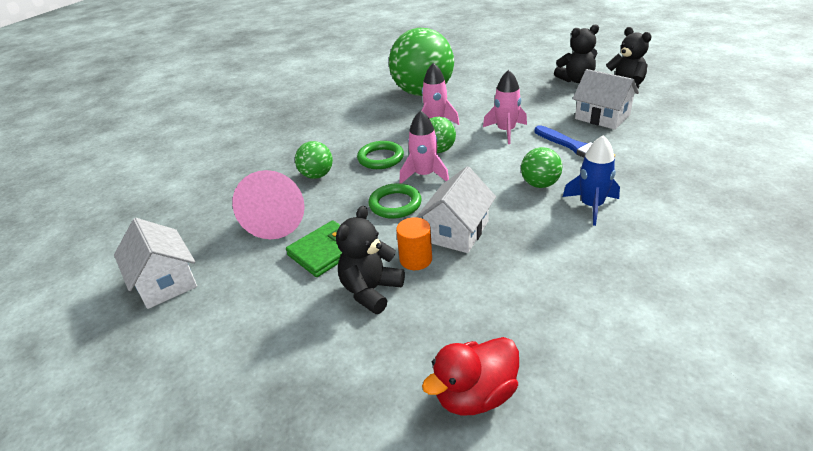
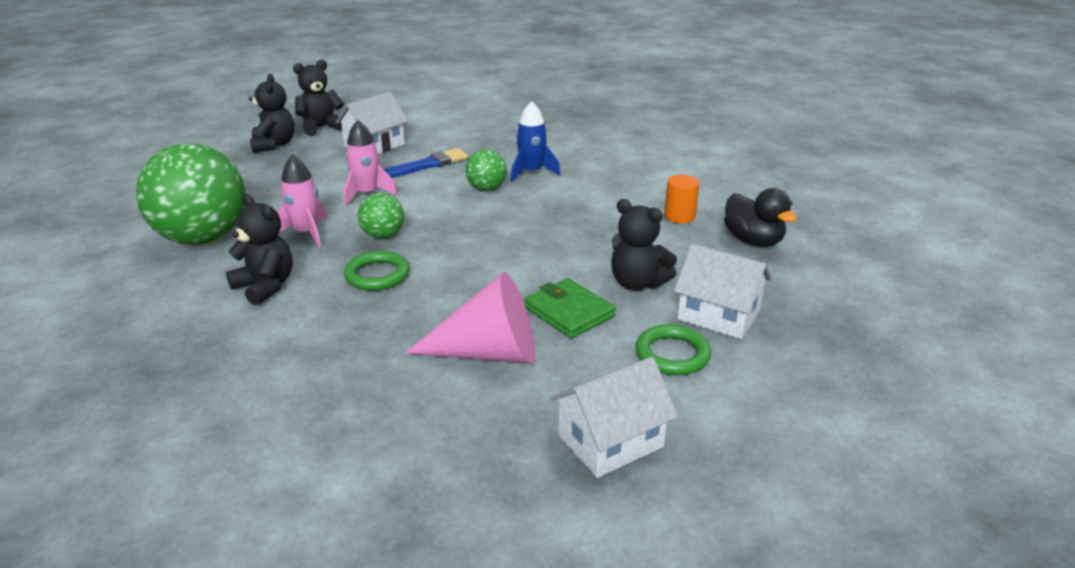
camera: 90 degrees left, 5 degrees down
(317, 175) = (393, 325): green ball -> none
(365, 124) = (265, 286): none -> black teddy bear
(395, 204) = (490, 267): green ring -> green ring (672, 354)
(416, 259) = (593, 258): orange cylinder -> orange cylinder (679, 216)
(424, 175) = (436, 247): pink rocket -> none
(457, 231) = (552, 235): white house -> white house (718, 315)
(475, 395) = (753, 241): red duck -> black duck

